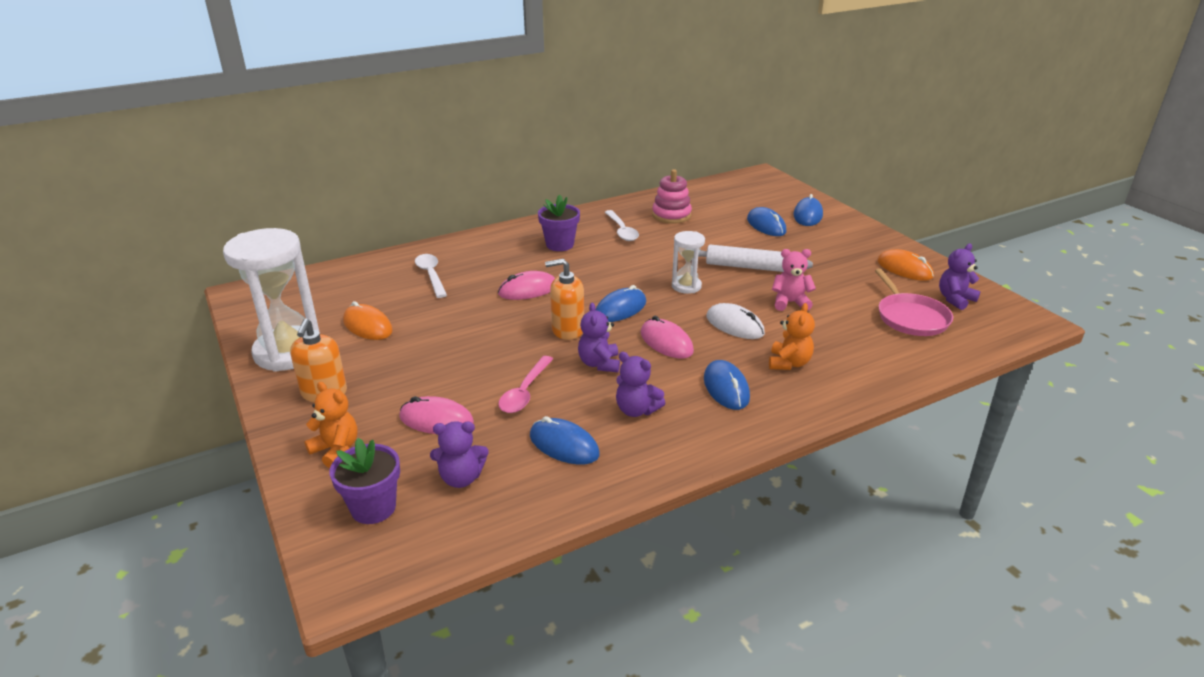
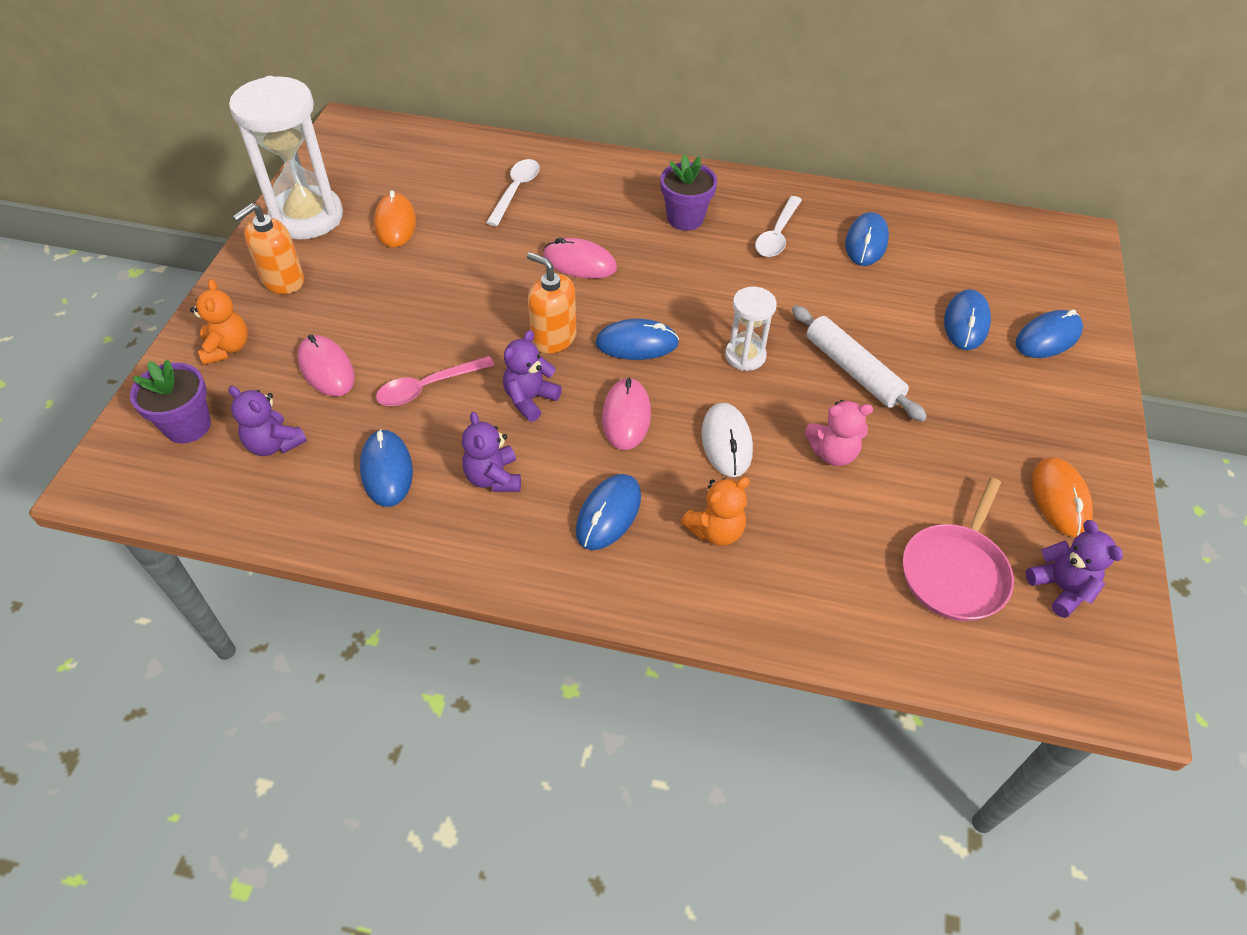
camera: 40 degrees right, 20 degrees up
(671, 215) = (866, 242): pink stacking toy -> blue mouse
(790, 303) = (832, 453): pink teddy bear -> pink teddy bear turned 135 degrees clockwise
(955, 299) = (1060, 588): purple teddy bear -> purple teddy bear turned 60 degrees clockwise

